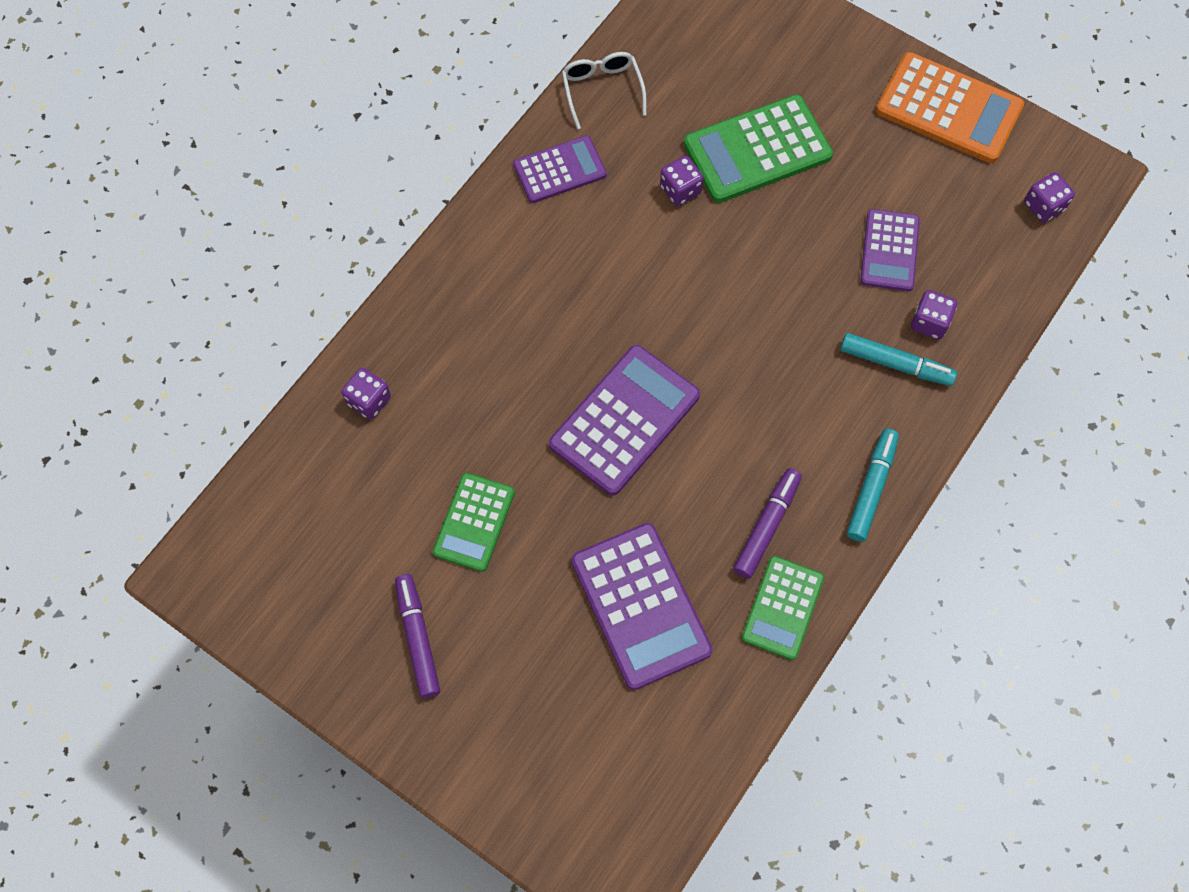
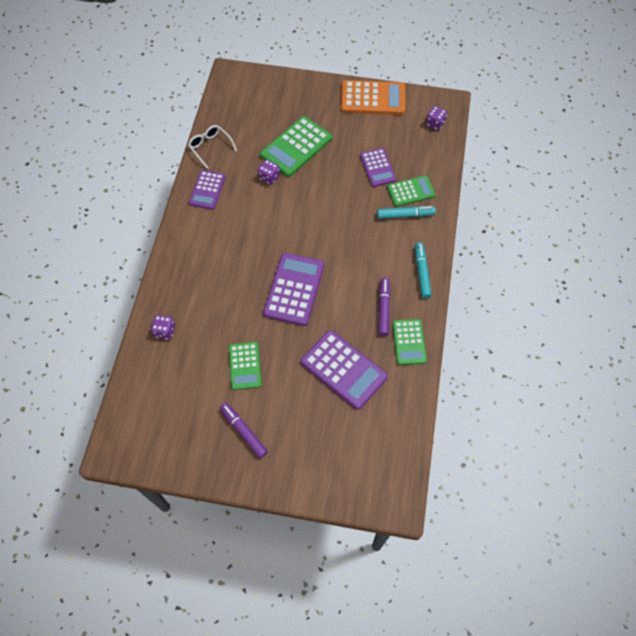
camera: 25 degrees left, 5 degrees down
(559, 170) = (207, 190): purple calculator -> purple calculator turned 150 degrees clockwise
(929, 322) = (411, 191): purple dice -> green calculator

